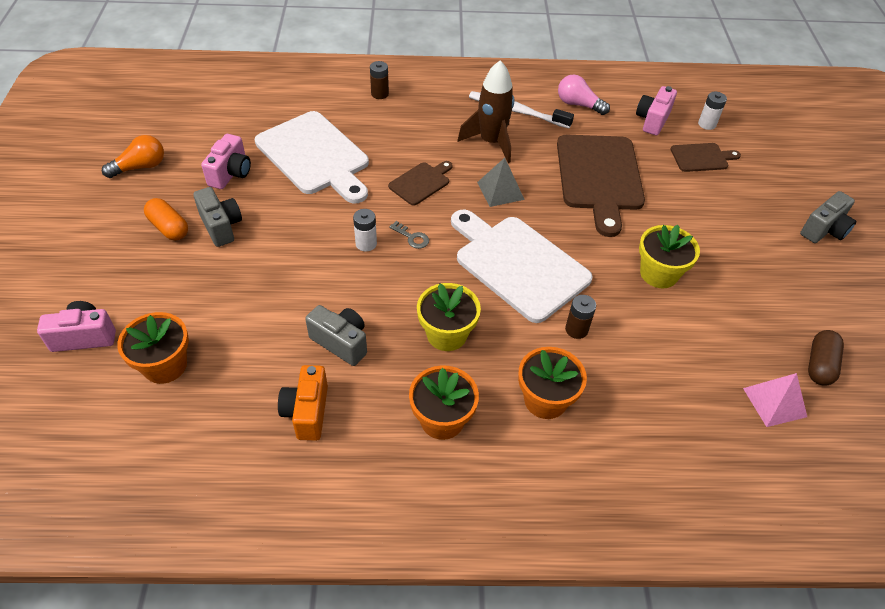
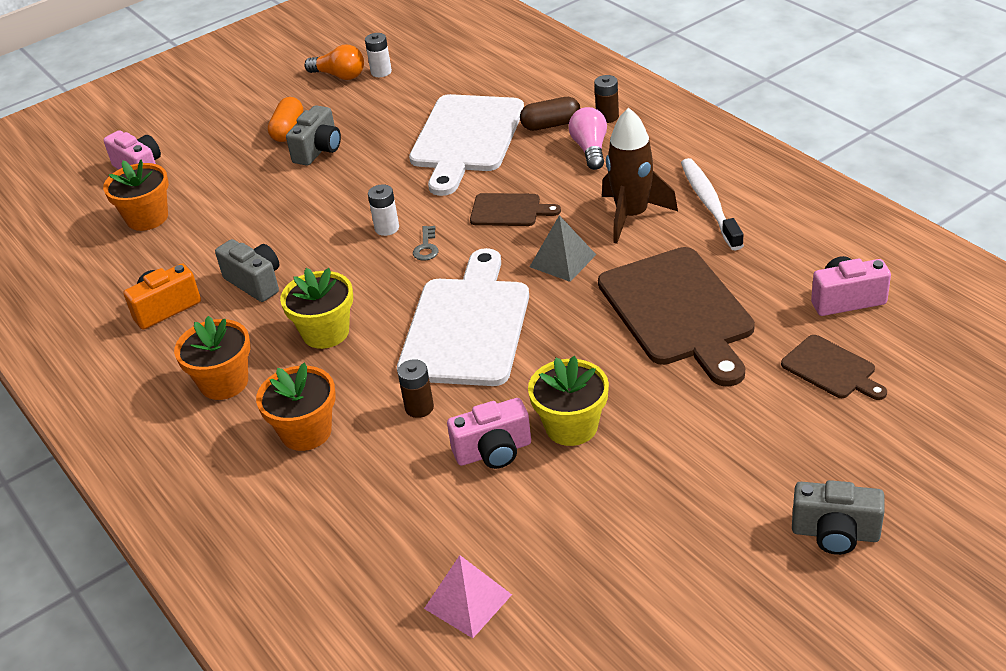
camera: 60 degrees right, 10 degrees down
(231, 173) = (386, 115): pink camera -> pink camera (493, 452)
(341, 342) = (255, 282): grey camera -> grey camera turned 45 degrees counterclockwise
(578, 104) = (789, 235): pink light bulb -> pink light bulb (590, 149)
(599, 177) = (678, 311): brown cutting board -> brown cutting board turned 75 degrees counterclockwise
(707, 124) = (909, 344): white battery -> white battery (381, 72)
(820, 365) = (570, 619): brown capsule -> brown capsule (551, 125)

